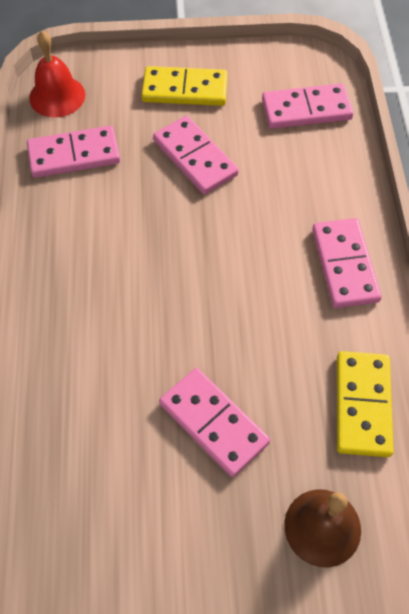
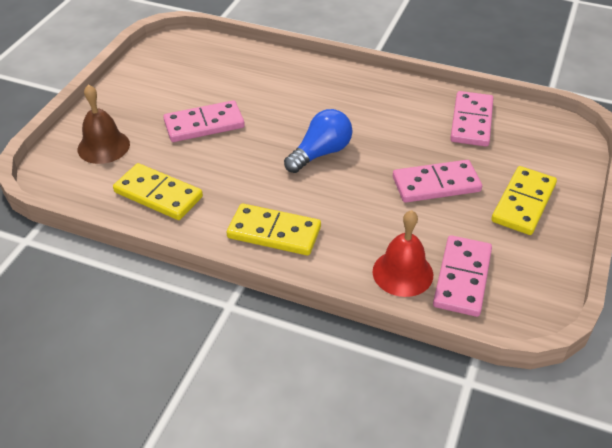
camera: 115 degrees right, 15 degrees down
(57, 96) = (543, 127): red bell -> red bell (402, 273)
(200, 272) = (320, 153): none -> blue light bulb
(344, 265) = (274, 232): pink domino -> yellow domino

